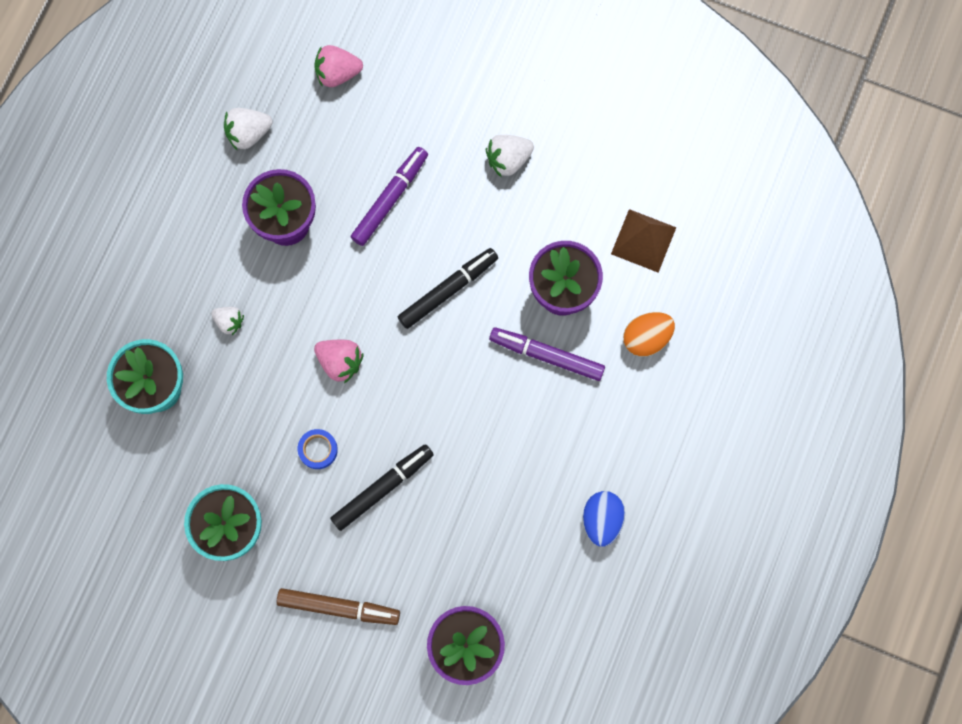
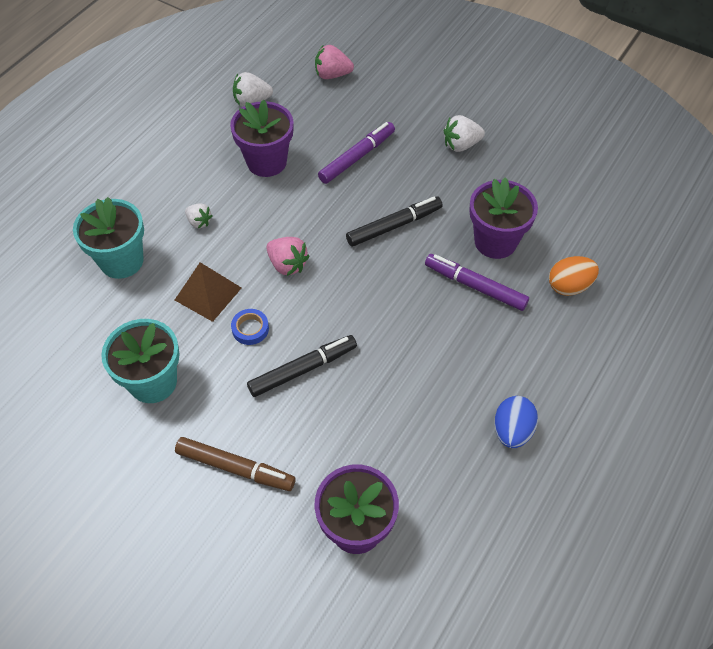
camera: 10 degrees right, 20 degrees down
(643, 240) = (572, 214): brown pyramid -> brown pyramid (208, 294)

